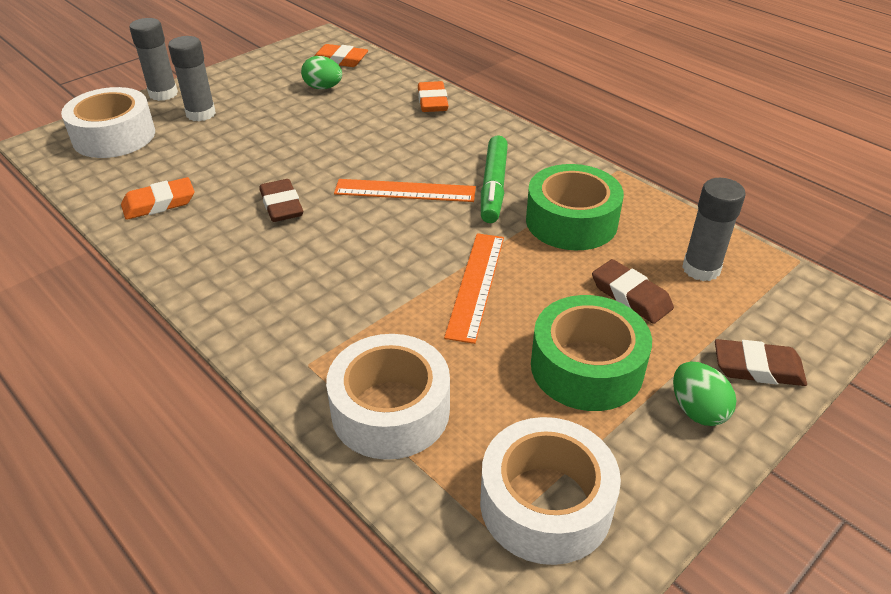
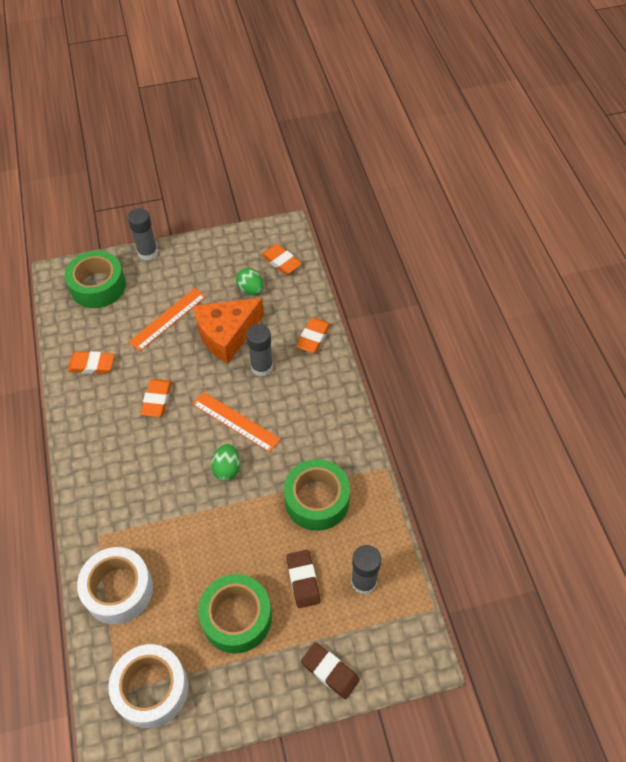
camera: 30 degrees right, 15 degrees up
(114, 136) = (98, 286): white tape -> green tape
(201, 114) = (159, 285): grey glue stick -> grey glue stick (262, 367)
(281, 205) = (157, 400): brown eraser -> orange eraser
(326, 127) = (227, 334): none -> orange cheese
(476, 285) = (222, 524): orange ruler -> orange ruler (168, 319)
(493, 186) = (292, 444): green marker -> none
(697, 410) = (271, 679): green egg -> green egg (227, 469)

